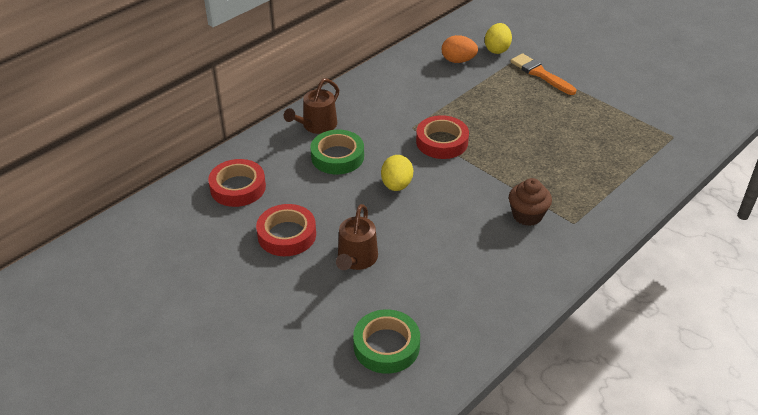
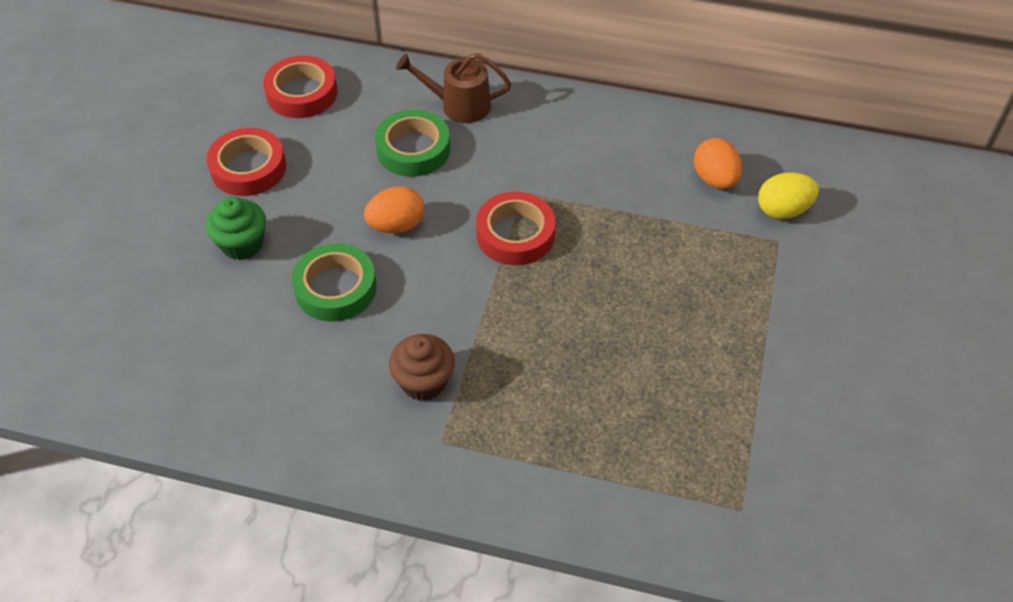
camera: 60 degrees right, 10 degrees up
(356, 259) = (242, 244): brown watering can -> green cupcake
(386, 346) = (117, 329): green tape -> green tape (335, 288)
(396, 185) = (396, 225): yellow egg -> orange egg
(540, 74) = (765, 282): orange brush -> none

